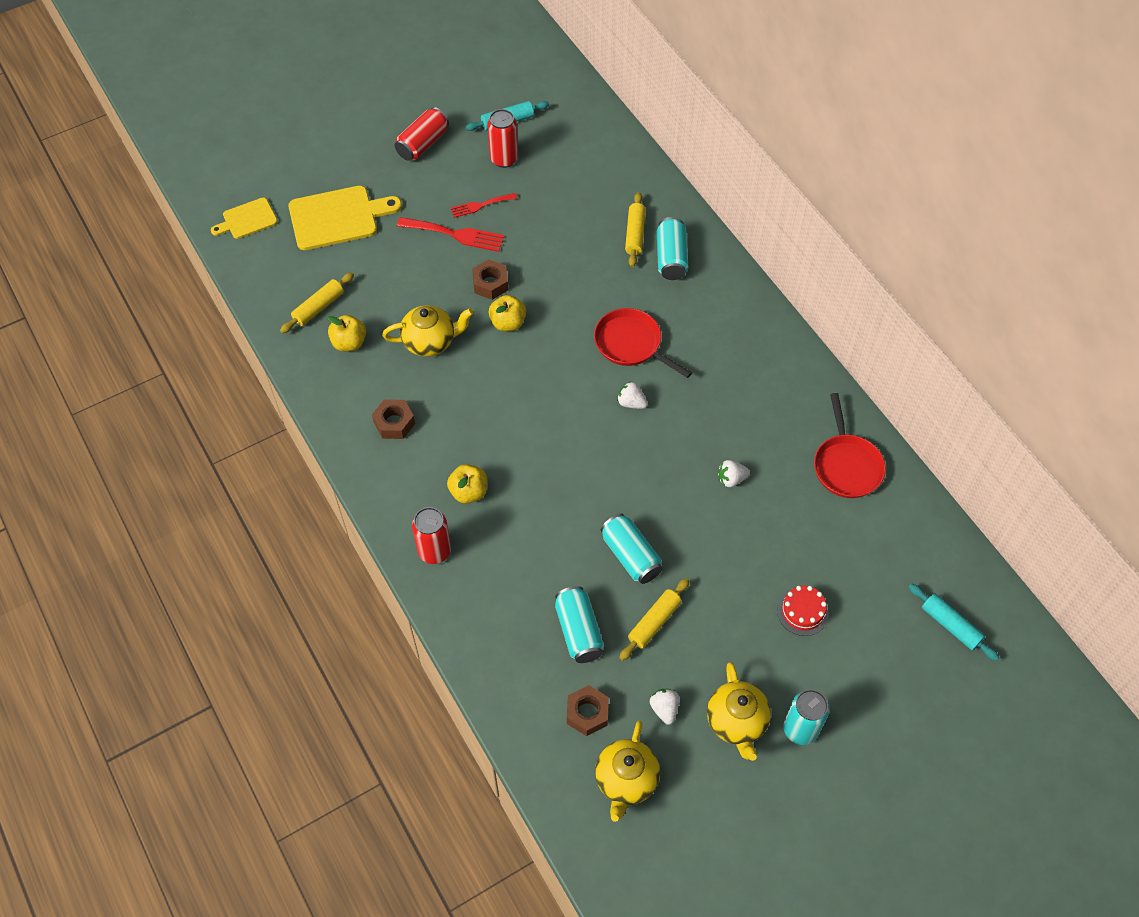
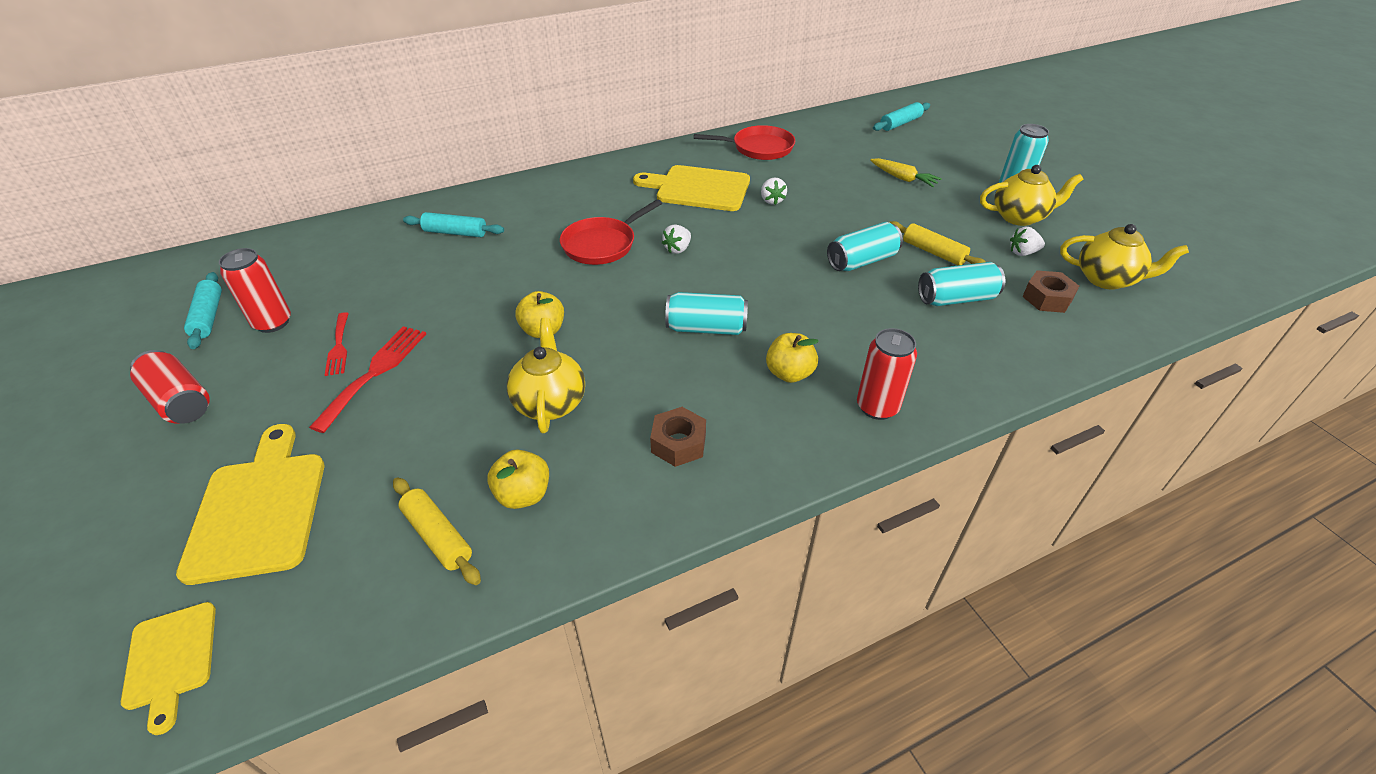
camera: 85 degrees left, 15 degrees down
(490, 284) = (475, 343): brown nut -> none
(635, 234) = (455, 233): yellow rolling pin -> turquoise rolling pin
(671, 258) = (499, 213): turquoise can -> turquoise can (706, 328)
(744, 412) = (698, 188): none -> yellow cutting board
(802, 612) = (903, 178): red cake -> yellow carrot

